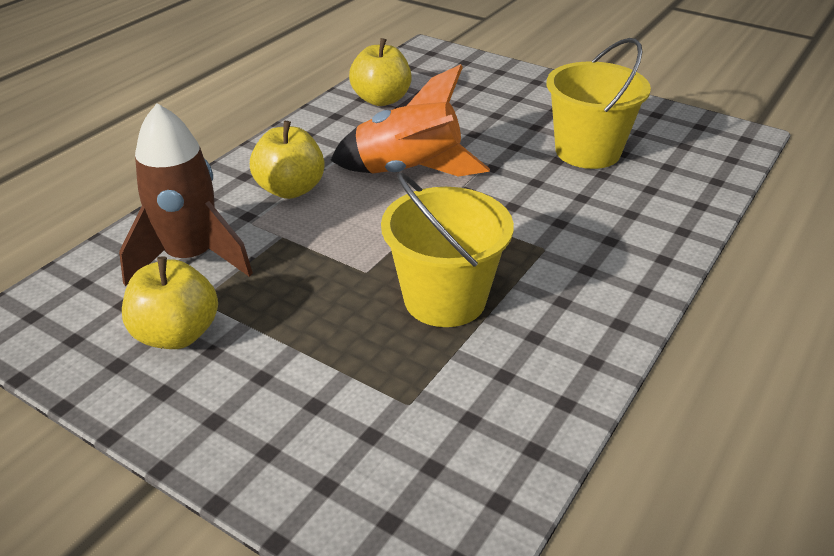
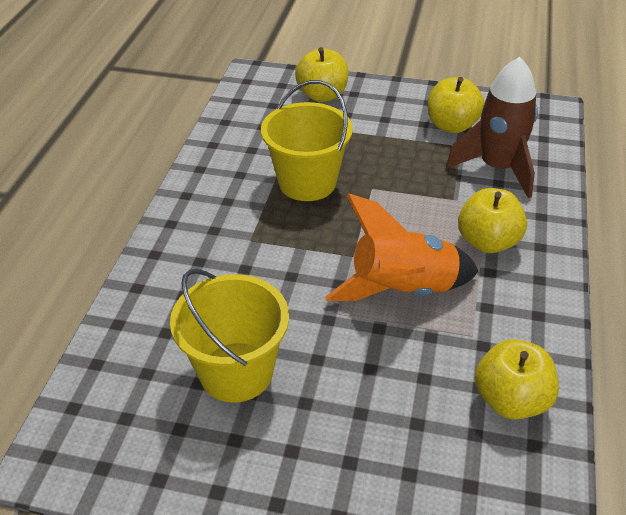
camera: 160 degrees right, 5 degrees up
(328, 463) = (322, 95): none -> yellow apple

